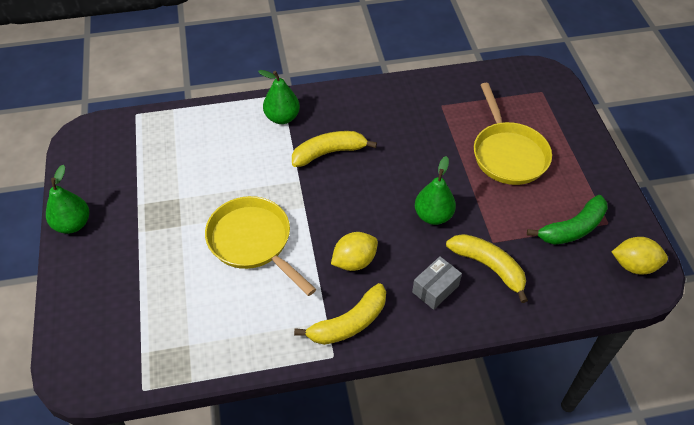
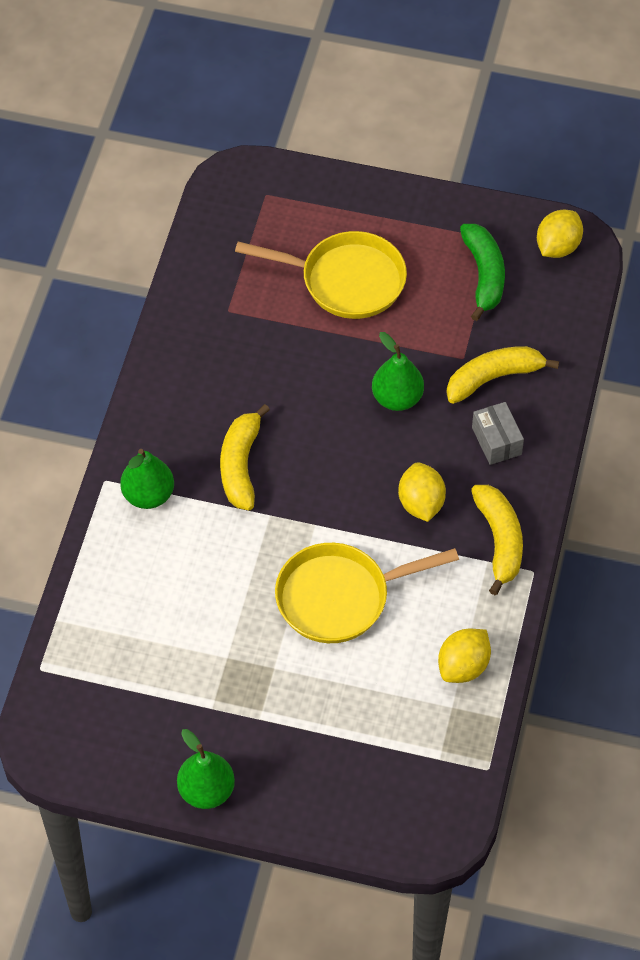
camera: 65 degrees left, 5 degrees up
(227, 339) = (463, 666): none -> yellow lemon

